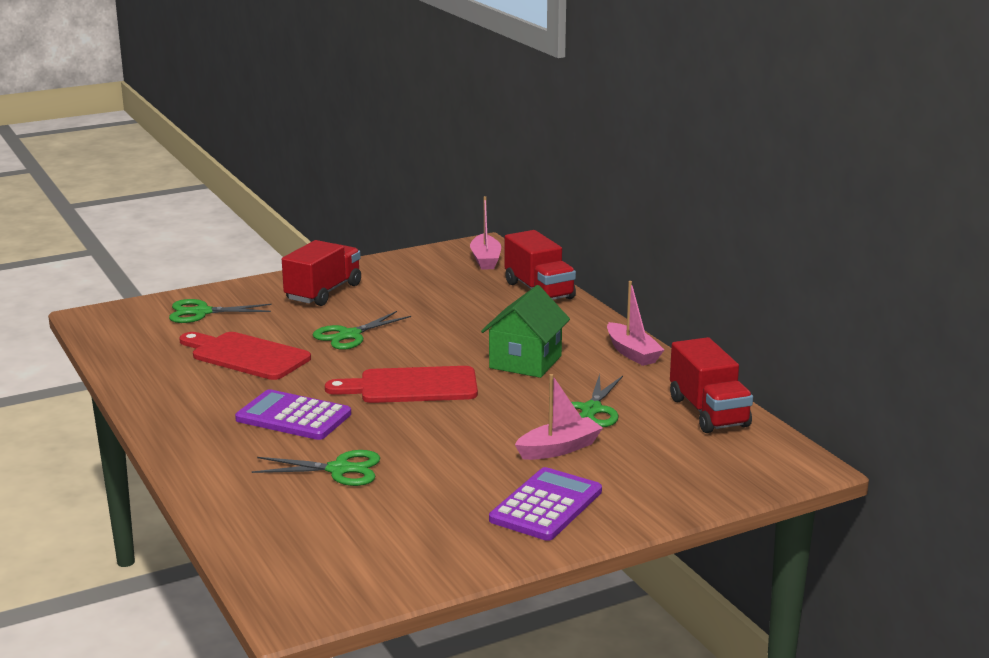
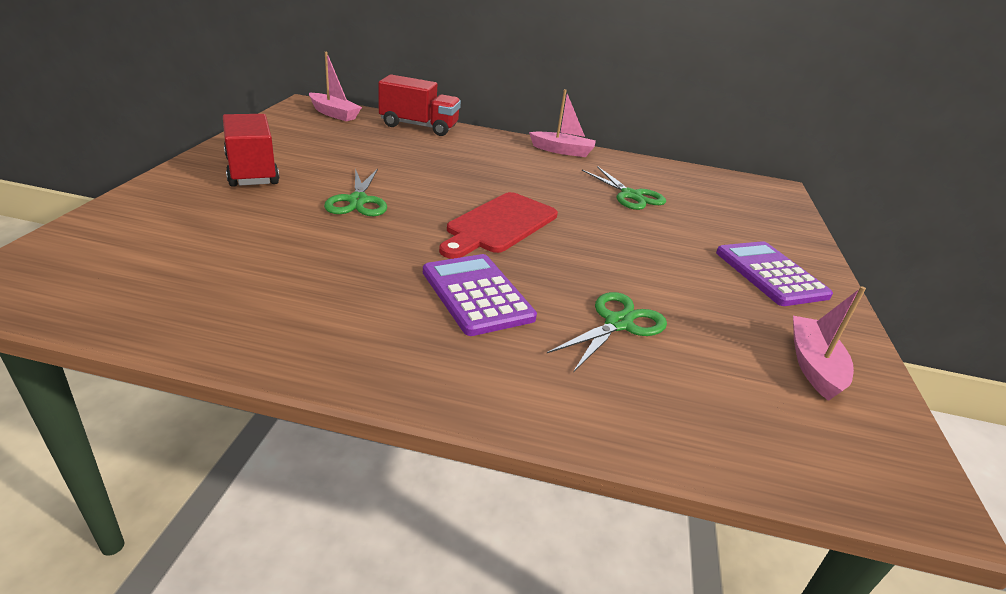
camera: 55 degrees left, 10 degrees up
(202, 312) = (154, 229): green scissors -> none
(246, 355) = (301, 255): red cutting board -> none
(293, 417) = (476, 294): purple calculator -> purple calculator turned 90 degrees clockwise
(525, 362) = (524, 177): green house -> none
(559, 449) = (680, 230): pink boat -> pink boat (813, 366)
(708, 412) = (677, 173): red truck -> none

